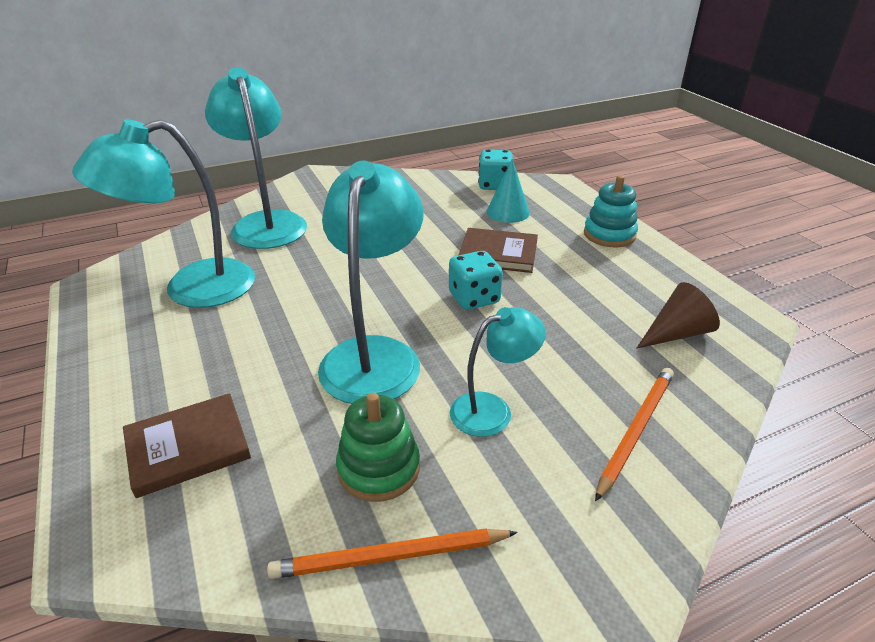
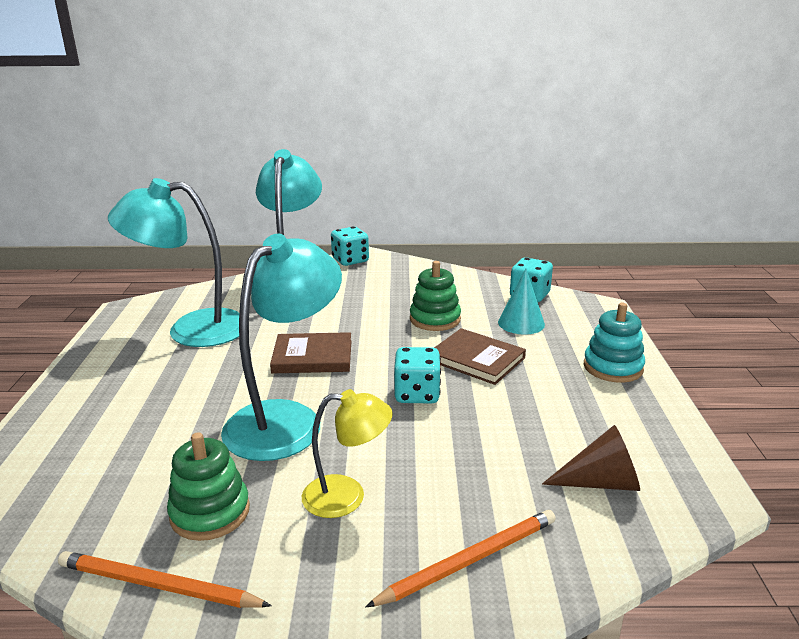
camera: 25 degrees right, 10 degrees down
(188, 447) = (89, 448): brown book -> brown book (312, 357)
(301, 182) = (350, 260): none -> turquoise dice
(431, 224) = (435, 319): none -> green stacking toy
(492, 409) = (347, 496): turquoise lamp -> yellow lamp

